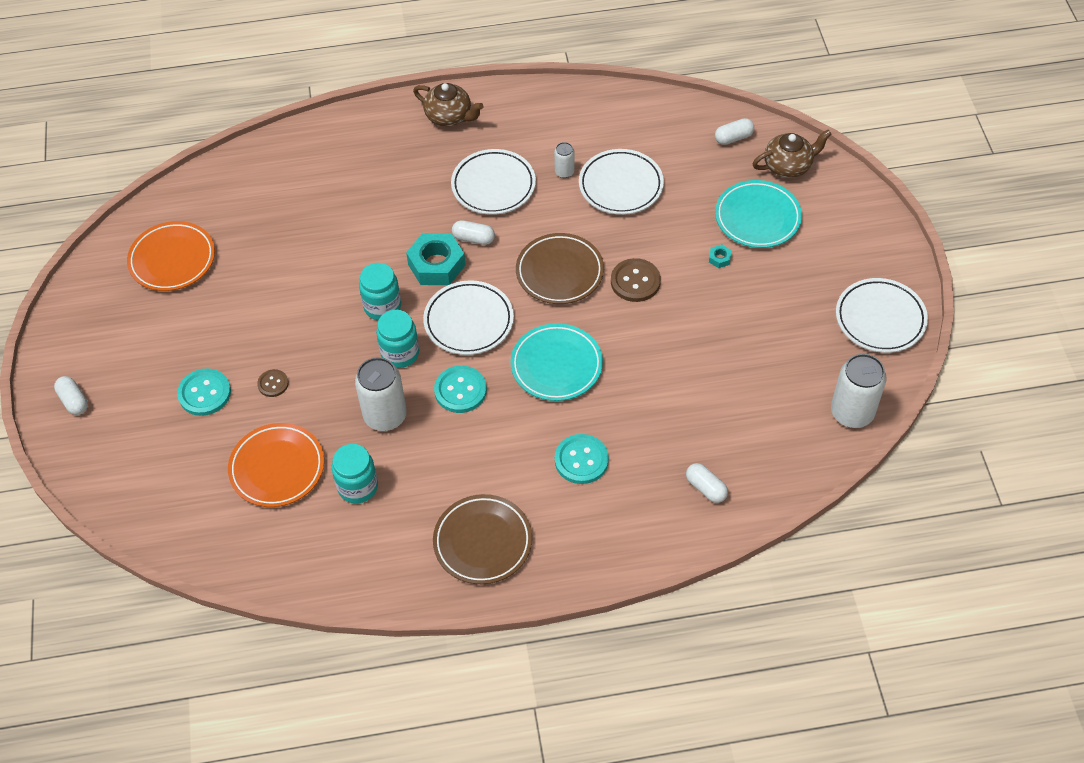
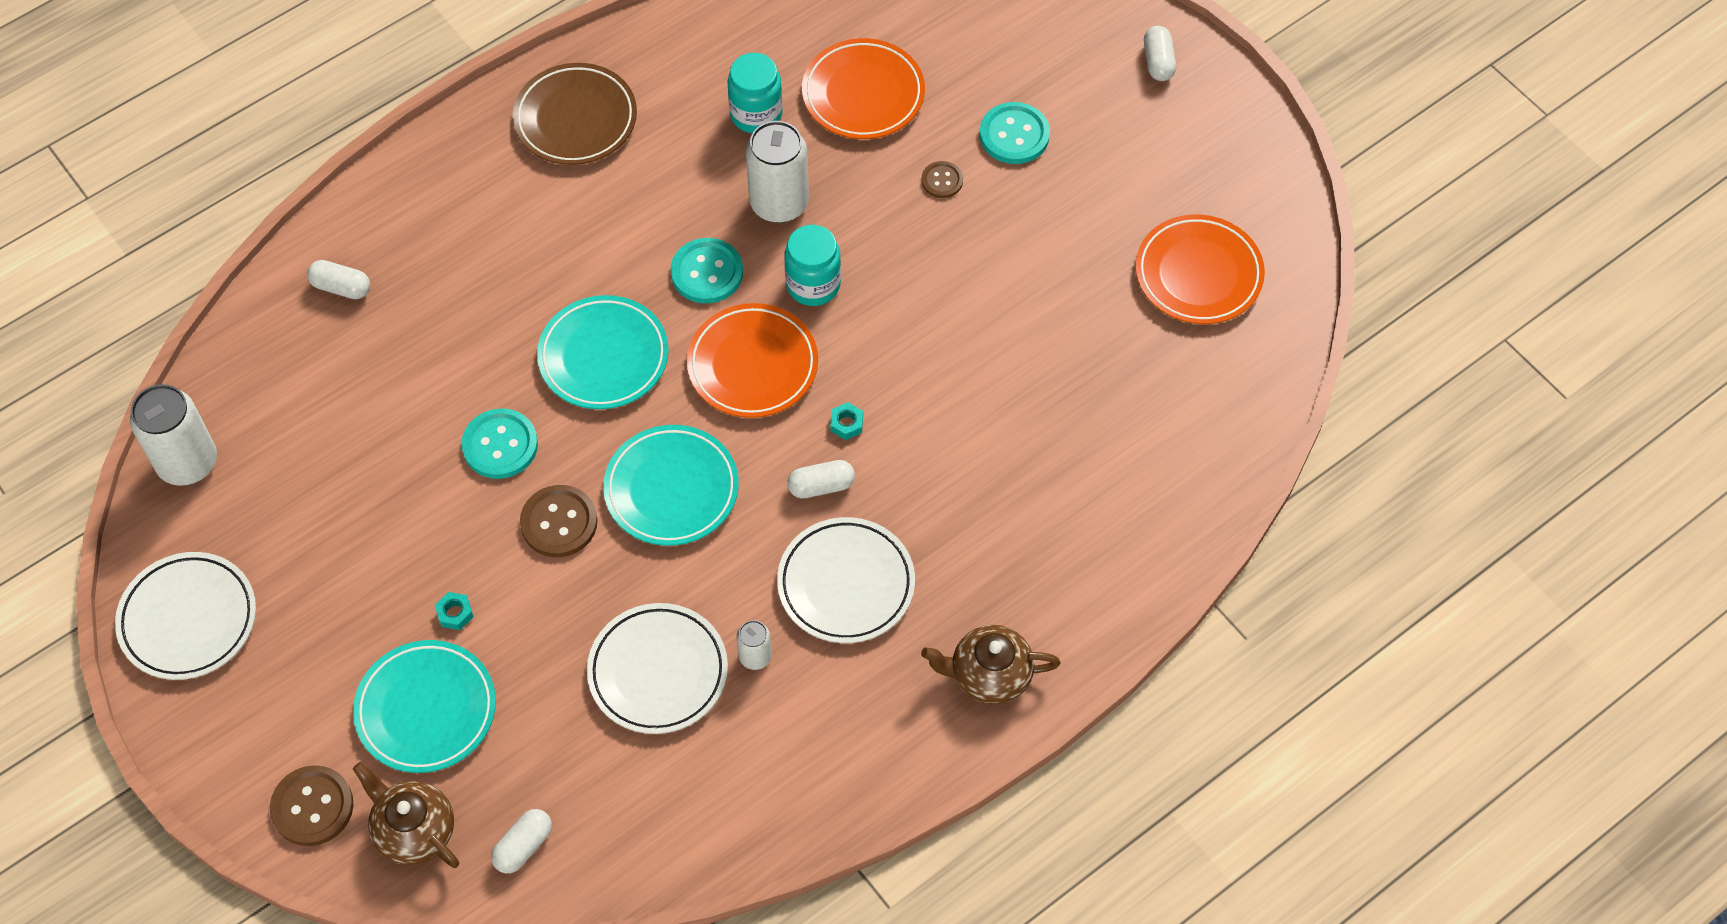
camera: 150 degrees right, 5 degrees up
(74, 401) = (1158, 62): white capsule -> white capsule turned 60 degrees clockwise
(382, 306) = (878, 334): turquoise jar -> none
(436, 265) = (846, 424): turquoise nut -> turquoise nut, size x0.42
(468, 321) = (752, 365): white plate -> orange plate
(559, 272) = (671, 489): brown plate -> turquoise plate
(581, 460) = (509, 255): turquoise button -> turquoise button (500, 445)
(788, 166) = (414, 830): brown teapot -> brown teapot turned 90 degrees clockwise
(839, 197) = (312, 807): none -> brown button

